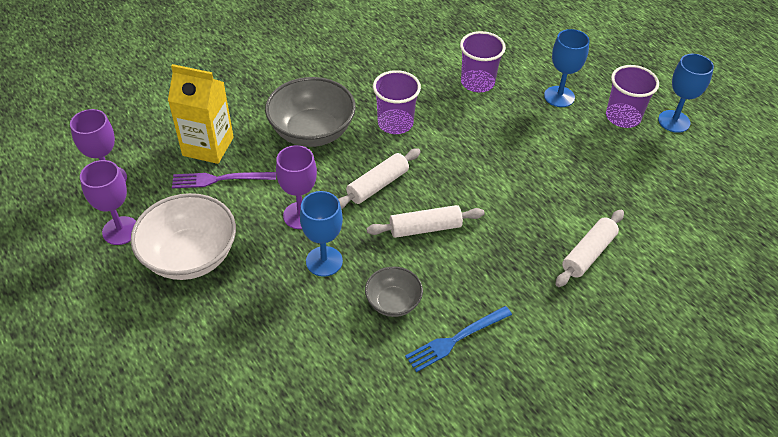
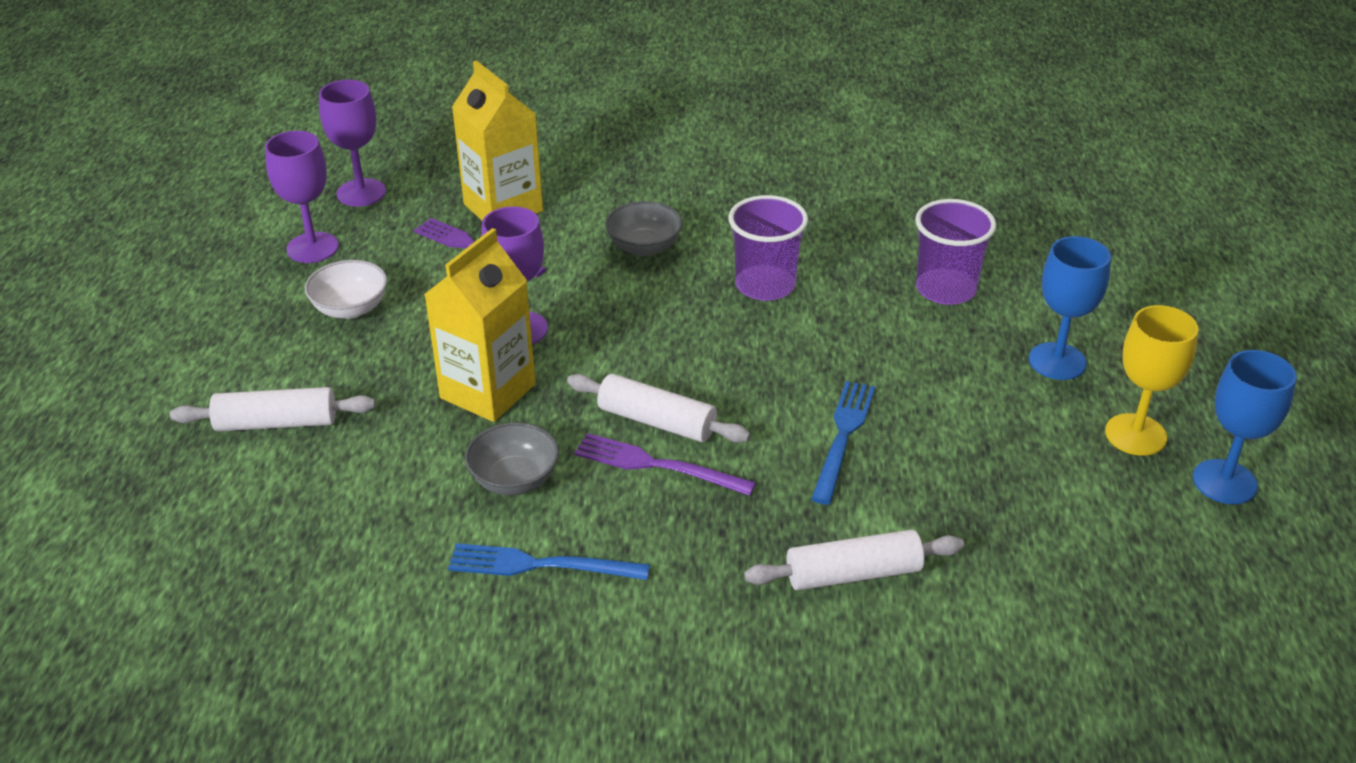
camera: 40 degrees right, 10 degrees down
(190, 256) = (350, 308): white bowl -> white bowl, size x0.55
(312, 132) = (644, 247): grey bowl -> grey bowl, size x0.55
(324, 261) = (488, 391): blue goblet -> yellow carton
(378, 185) = (655, 343): white rolling pin -> white rolling pin (276, 423)
(450, 252) = (657, 465): none -> purple fork
(514, 186) = (843, 436): none -> blue fork
(623, 117) = (1135, 435): purple cup -> yellow goblet

